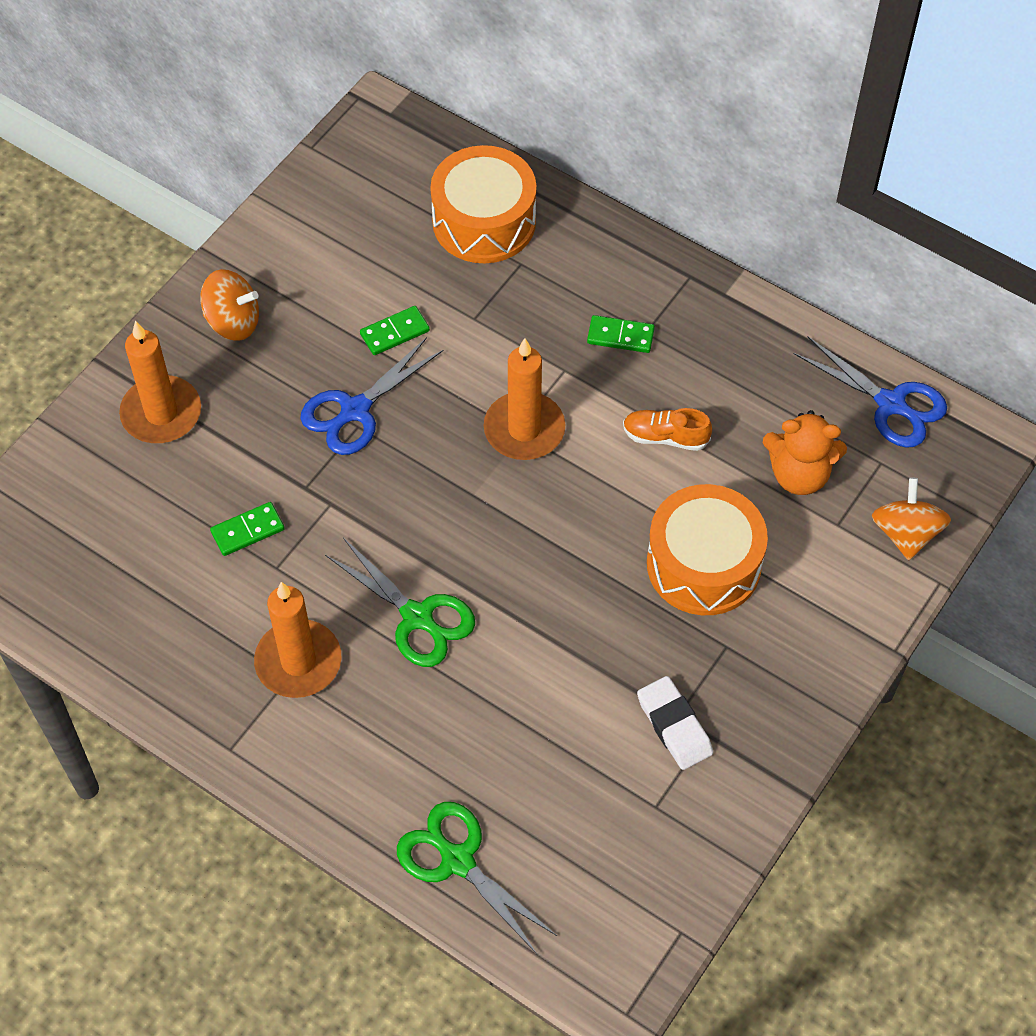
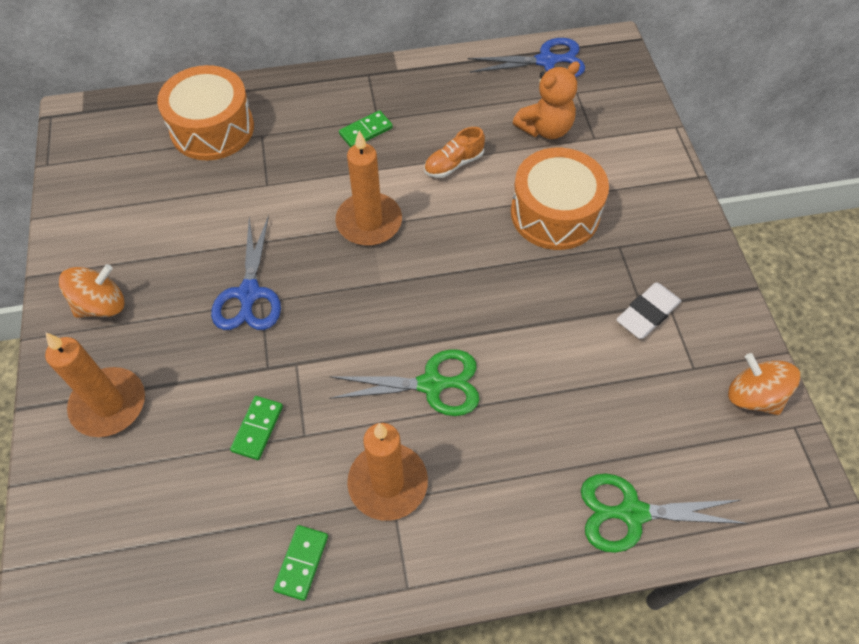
camera: 45 degrees left, 0 degrees up
(394, 332) = (224, 229): green domino -> green domino (301, 563)
(674, 726) = (647, 313): white eraser -> white eraser turned 60 degrees counterclockwise
(906, 533) = (631, 116): orange spinning top -> orange spinning top (753, 396)

